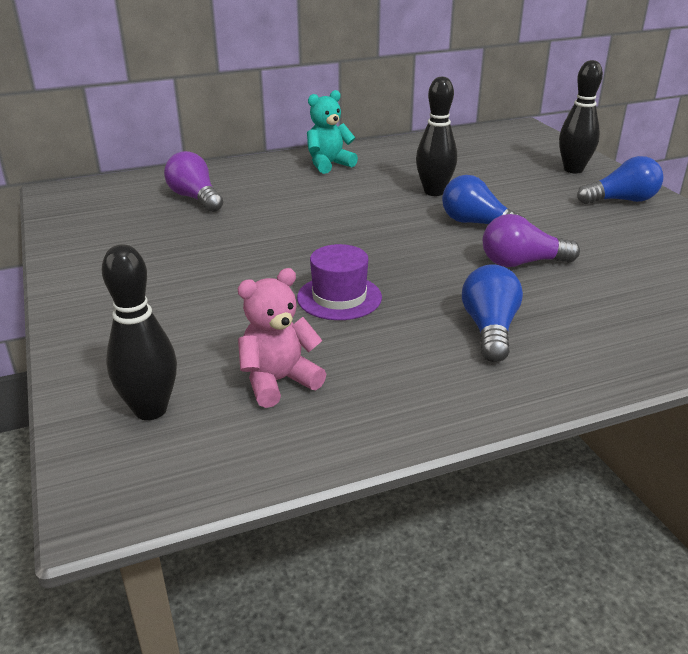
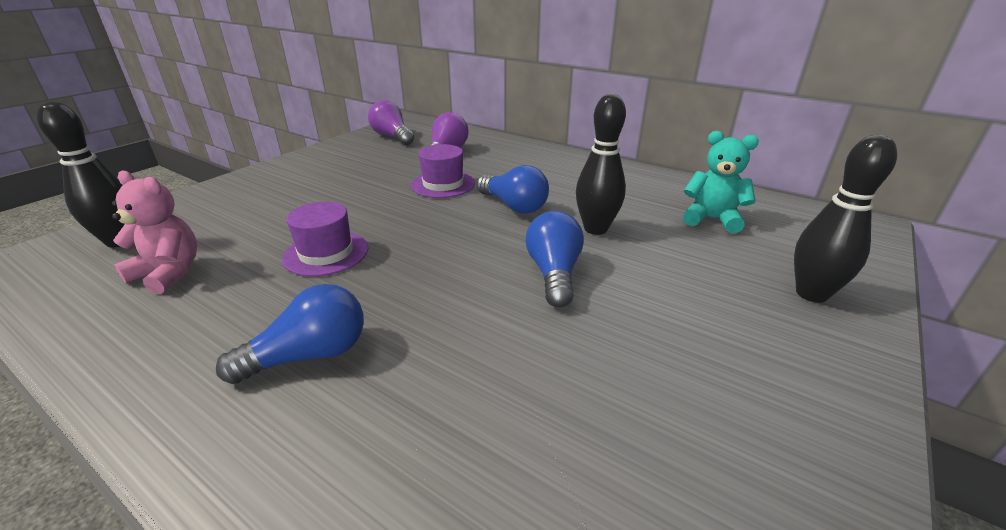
camera: 55 degrees right, 0 degrees up
(271, 219) = (443, 184): none -> purple hat
(329, 164) = (577, 170): turquoise teddy bear -> turquoise teddy bear (711, 219)
(522, 263) = (489, 331): purple light bulb -> purple light bulb (392, 137)
(621, 200) = (785, 363): blue light bulb -> blue light bulb (514, 206)

